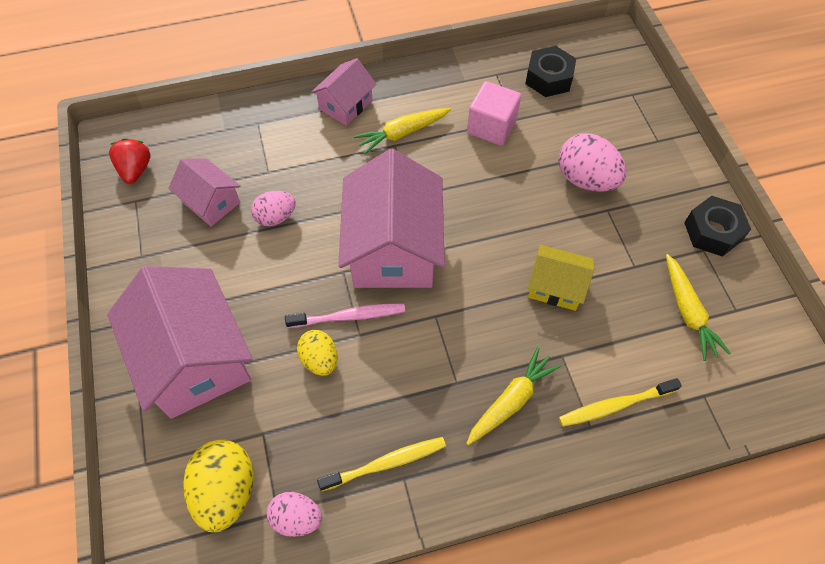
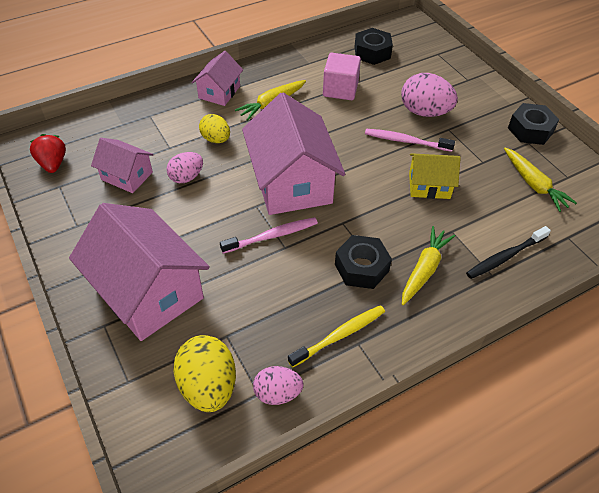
camera: 15 degrees left, 10 degrees down
(320, 360) = (258, 271): yellow egg -> yellow egg (216, 139)
(438, 381) = (361, 267): none -> black nut
(548, 217) = (406, 141): none -> pink toothbrush
(615, 405) = (505, 257): yellow toothbrush -> black toothbrush

